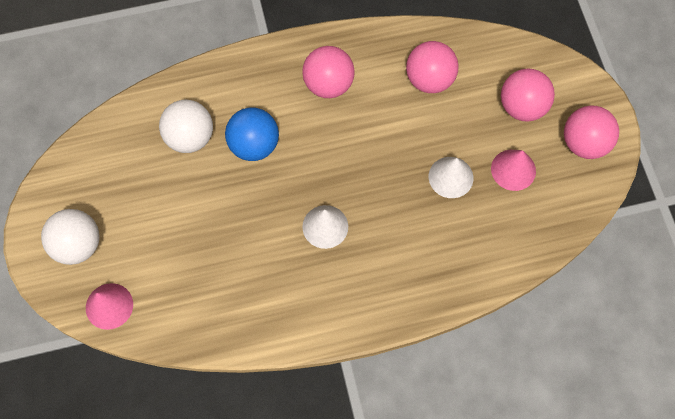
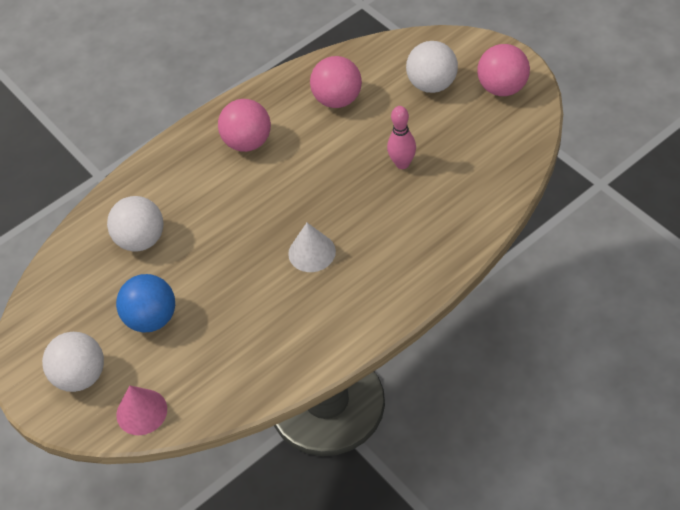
camera: 20 degrees left, 15 degrees down
(254, 145) = (206, 219): blue ball -> blue ball (152, 318)
(451, 177) = (402, 163): white cone -> pink bowling pin
(513, 170) = (454, 134): pink cone -> none
(522, 107) = (432, 84): pink ball -> white ball

